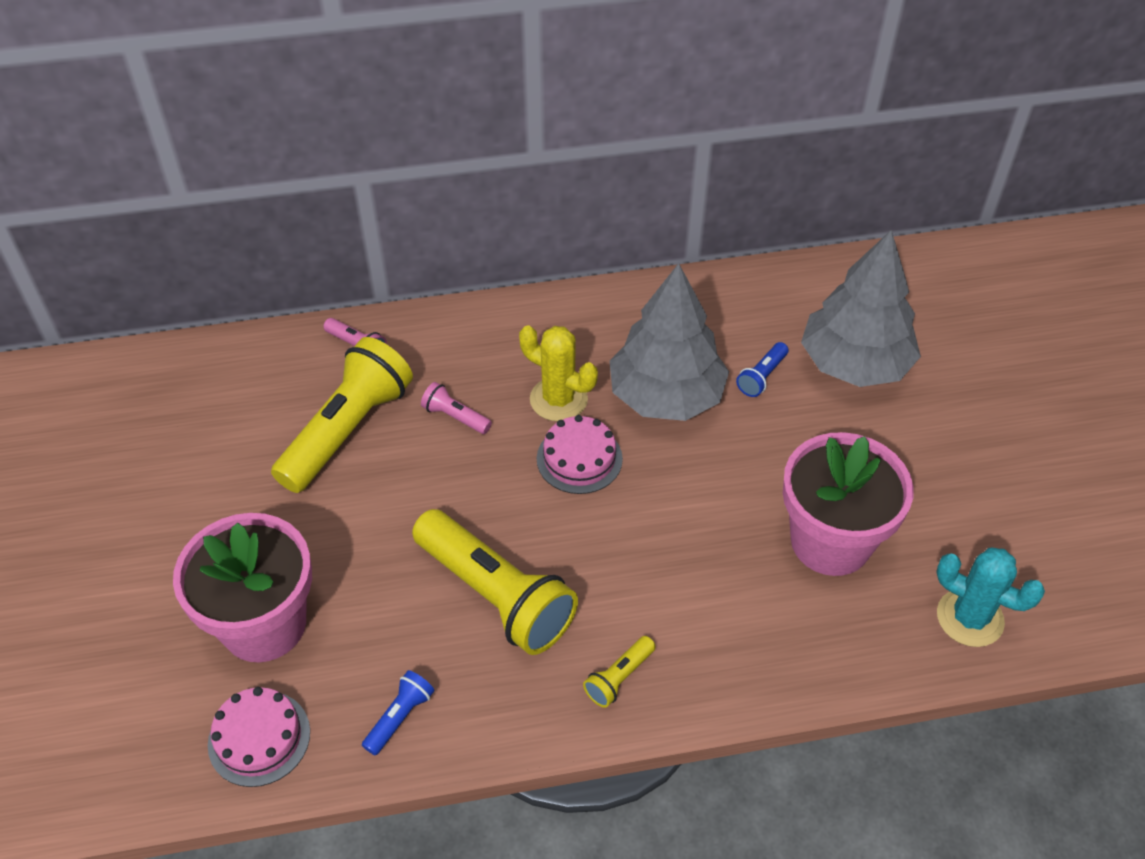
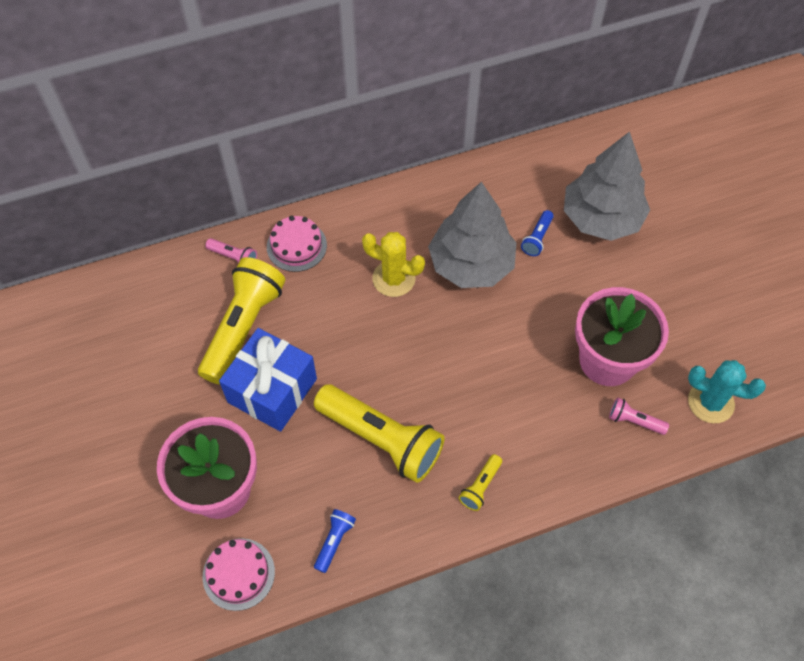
camera: 10 degrees left, 10 degrees up
(365, 512) = (272, 390): none -> blue gift
(455, 417) = (321, 304): pink flashlight -> pink flashlight (634, 421)
(579, 458) = (418, 324): pink cake -> pink cake (296, 246)

